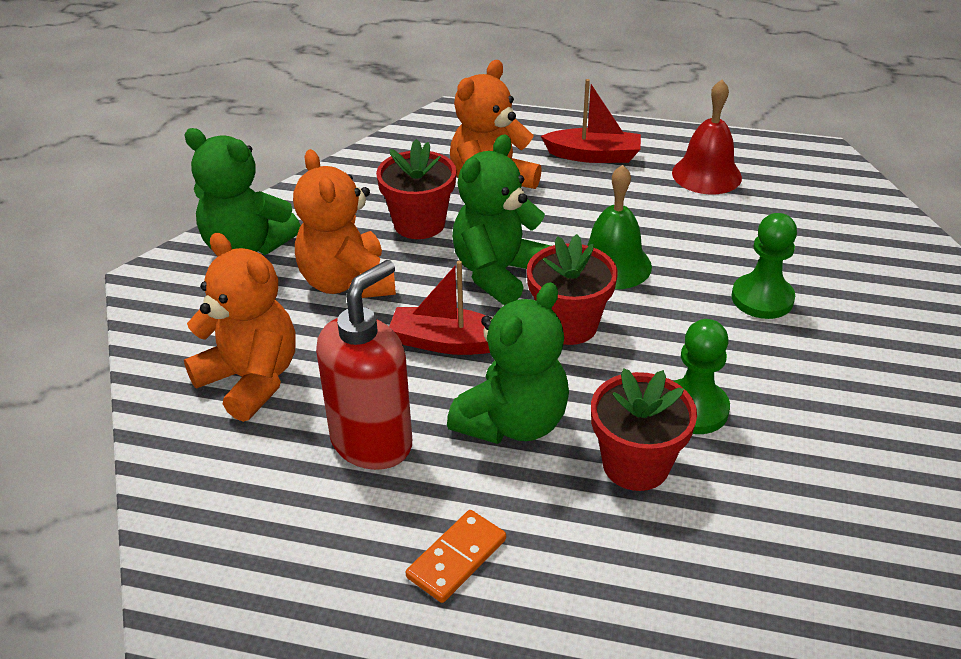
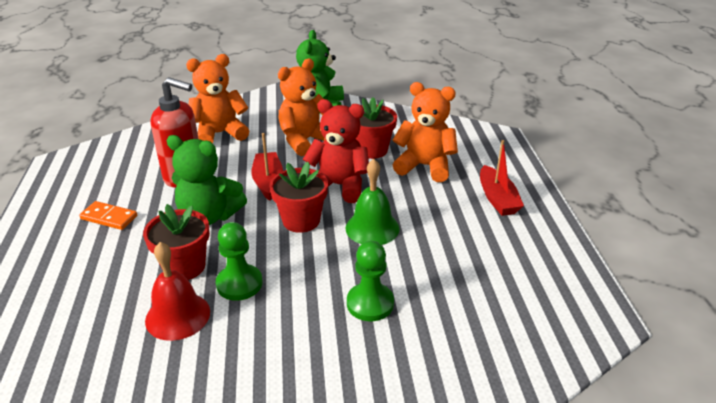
camera: 70 degrees right, 5 degrees down
(251, 380) = (219, 134): orange teddy bear -> orange teddy bear turned 135 degrees counterclockwise
(498, 273) = (339, 186): green teddy bear -> red teddy bear
(706, 175) = (515, 256): red bell -> red bell (178, 316)

